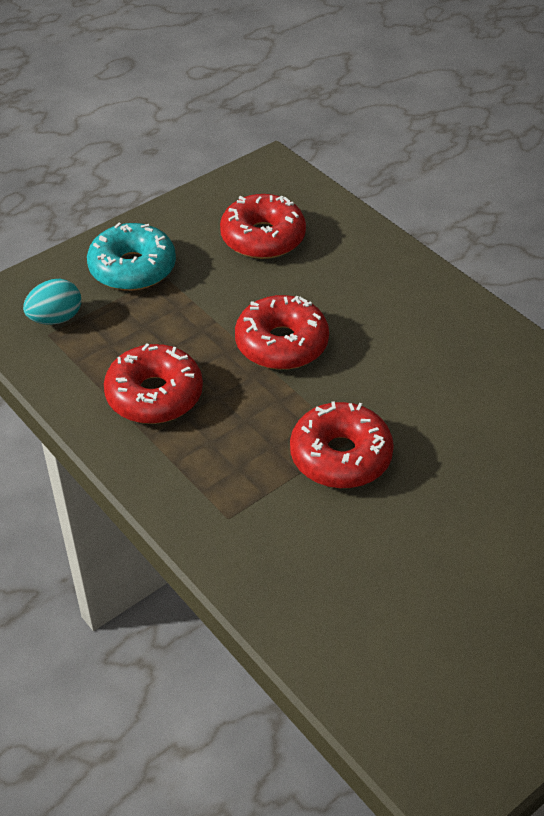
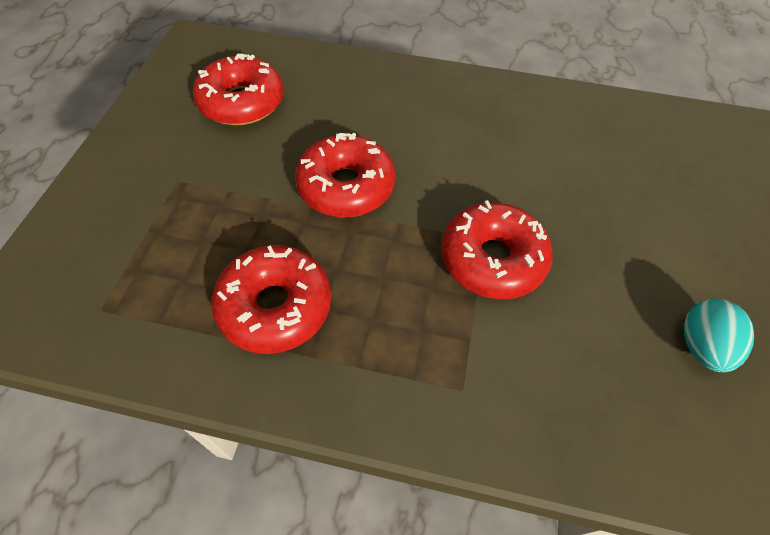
camera: 40 degrees left, 10 degrees up
(56, 318) = (96, 287): turquoise egg -> turquoise egg (701, 346)
(132, 268) = (139, 190): turquoise donut -> none

